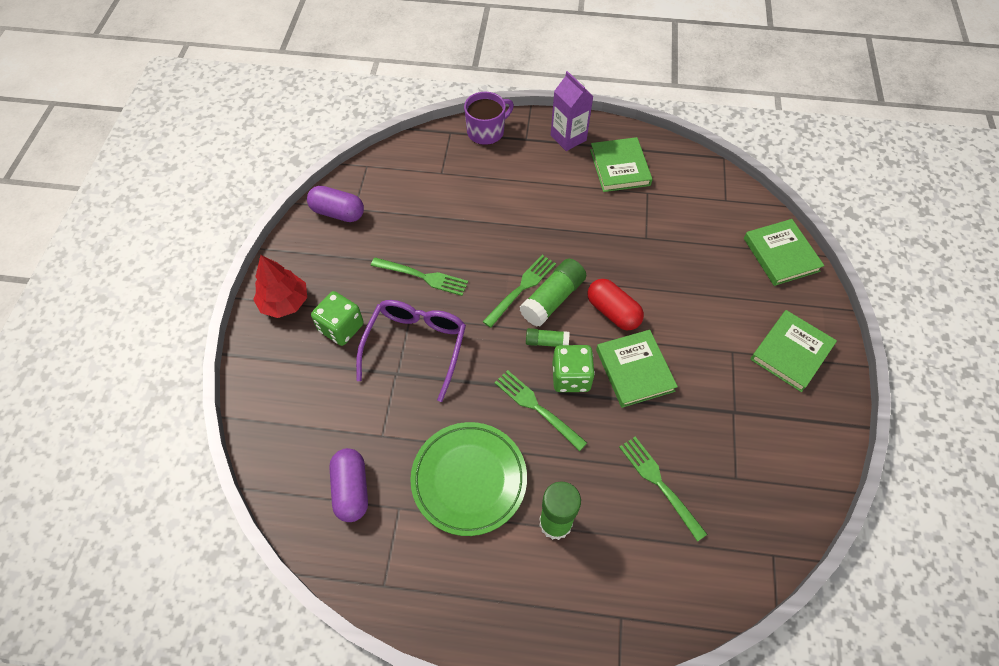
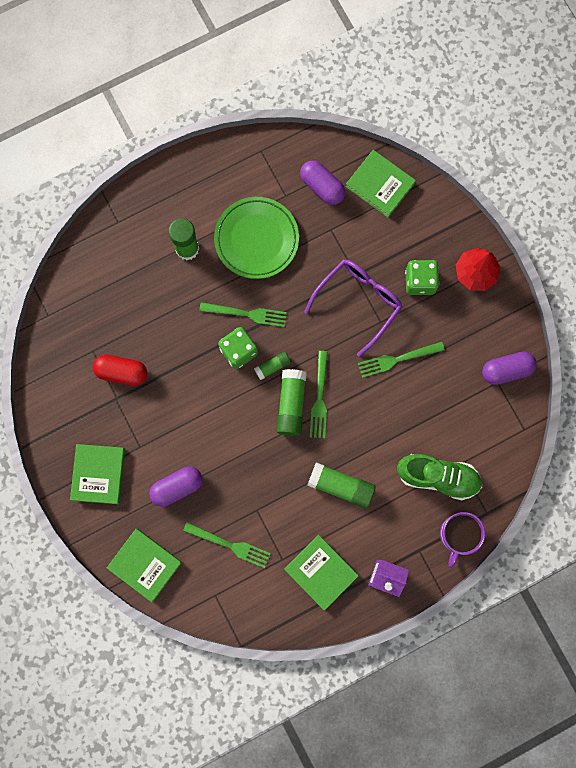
camera: 145 degrees right, 20 degrees up
(416, 346) = (358, 302): purple glasses -> purple glasses turned 120 degrees counterclockwise
(467, 174) = (438, 477): none -> green shoe
(556, 213) = (341, 486): none -> green glue stick
(613, 312) = (241, 423): red capsule -> red capsule (122, 372)
(634, 370) = (199, 385): green book -> green book (380, 185)
(659, 484) = (138, 315): green fork -> green fork (230, 545)
(713, 296) = (177, 487): none -> purple capsule

